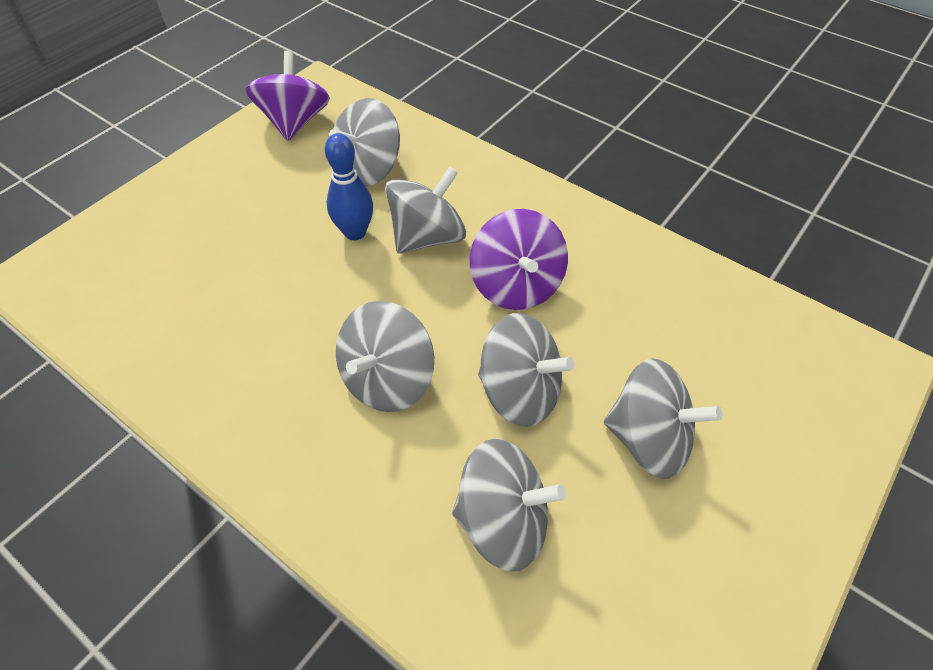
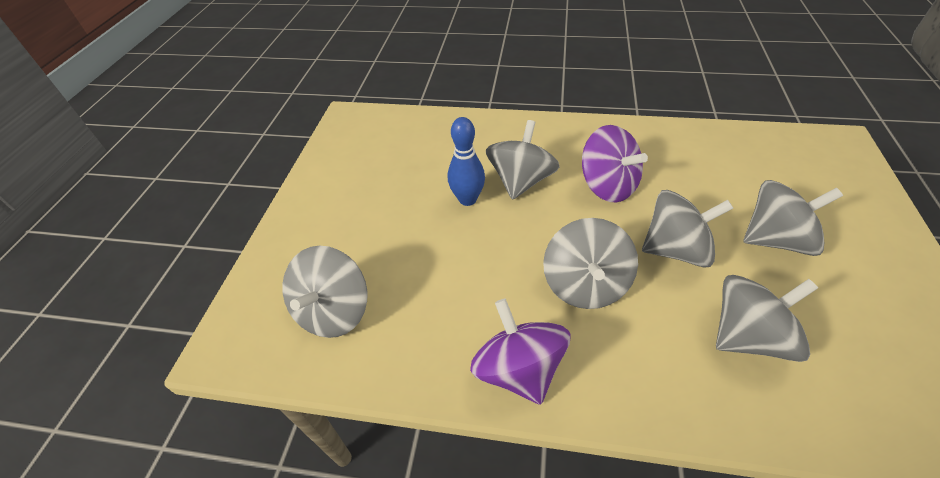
camera: 25 degrees left, 5 degrees down
(294, 122) = (353, 146): purple spinning top -> purple spinning top (518, 369)
(368, 170) = (438, 156): grey spinning top -> grey spinning top (334, 311)

